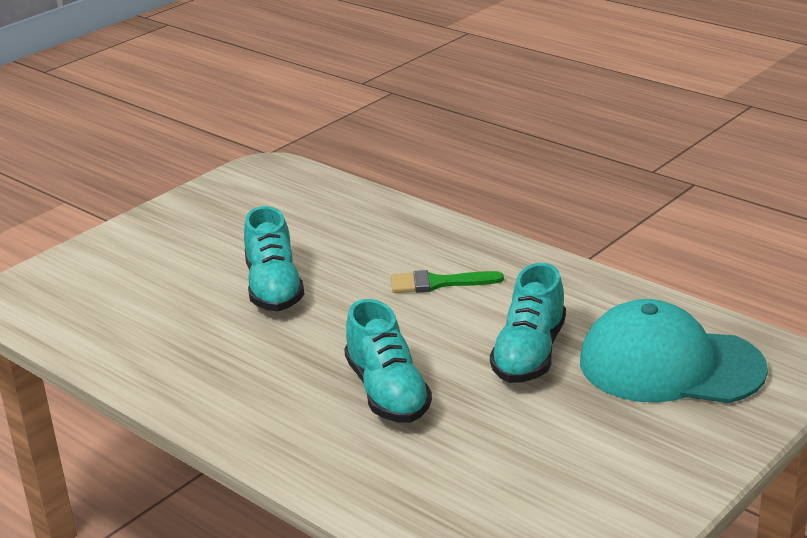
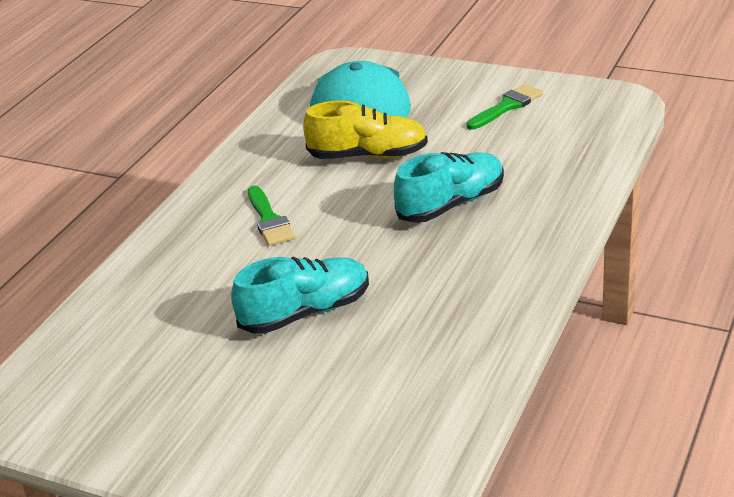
camera: 105 degrees left, 5 degrees up
(529, 354) = (368, 155): turquoise shoe -> yellow shoe
(593, 479) = (507, 106): none -> green brush

